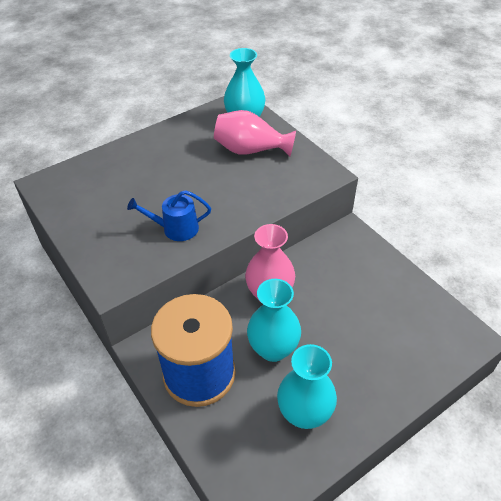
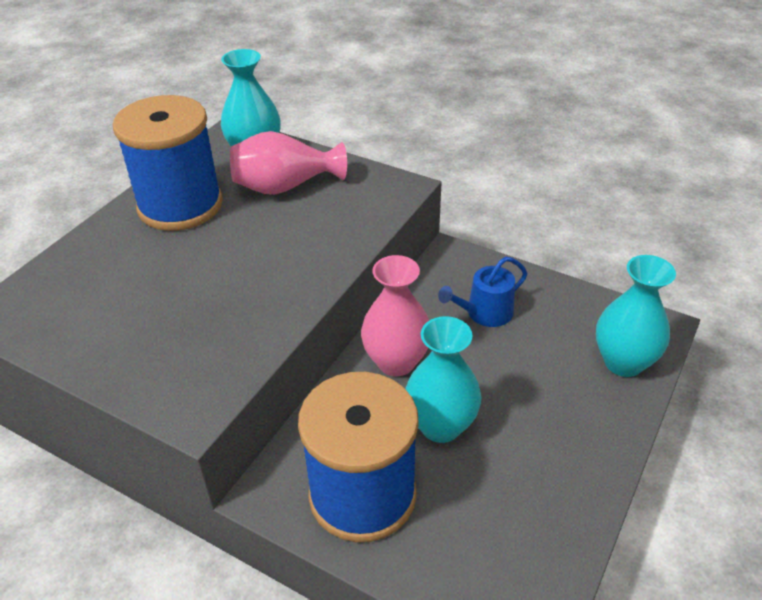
camera: 25 degrees left, 5 degrees down
(176, 229) = (242, 311): blue watering can -> blue watering can (485, 313)
(179, 144) = (180, 205): none -> blue spool
(304, 413) = (526, 487): turquoise vase -> turquoise vase (623, 362)

